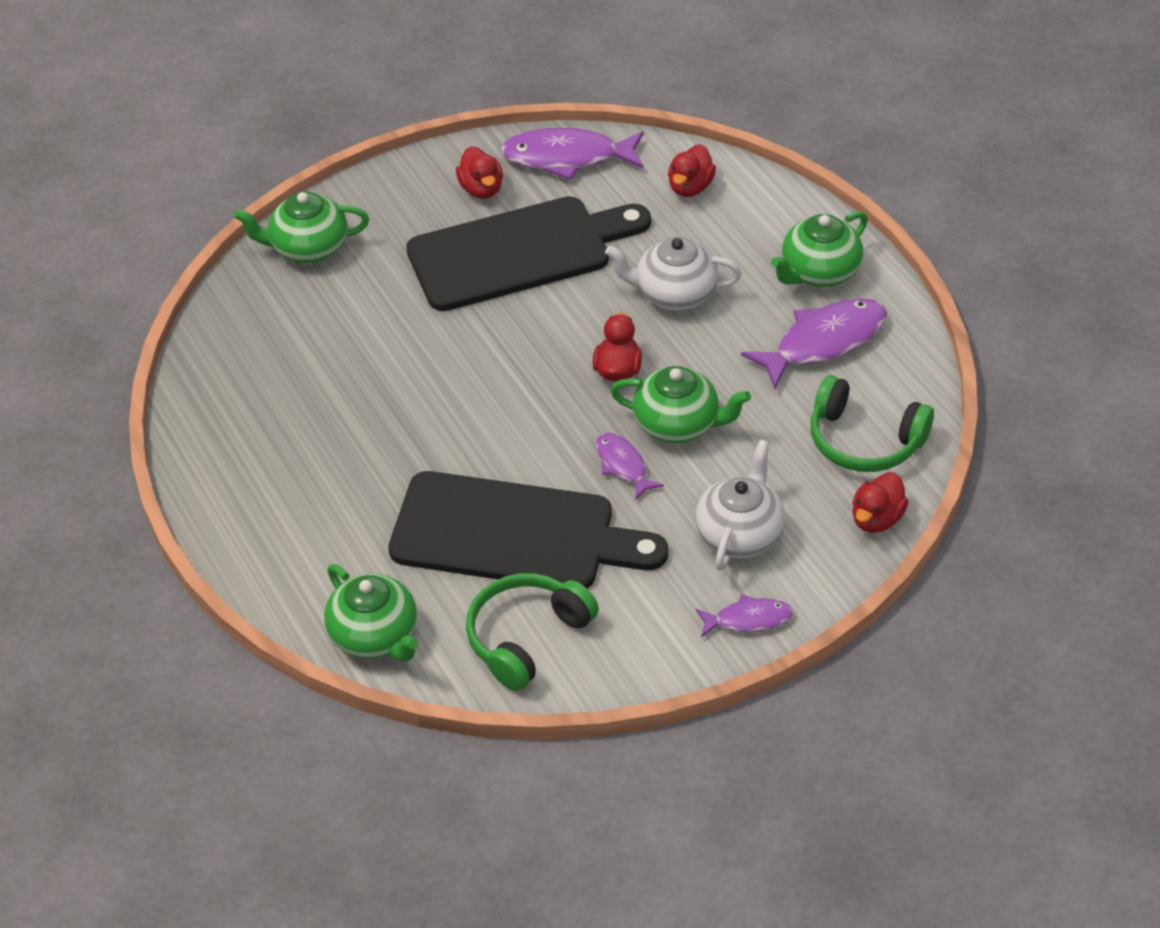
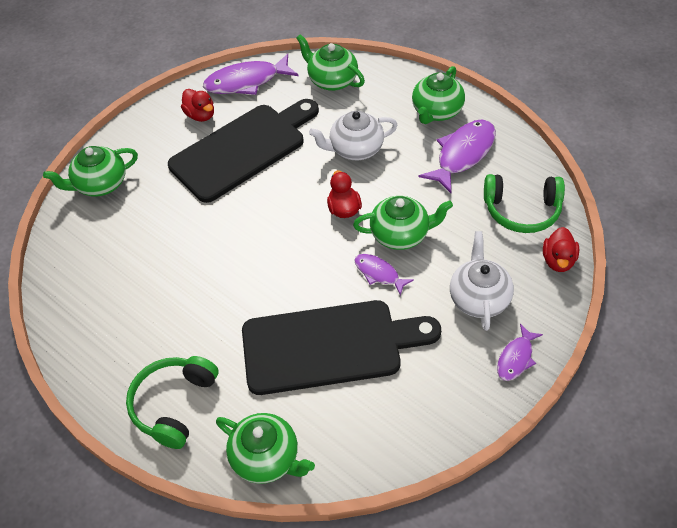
camera: 20 degrees left, 5 degrees up
(527, 638) = (375, 422): green headphones -> green headphones (174, 404)
(690, 187) = (332, 80): red duck -> green teapot
(748, 619) = (516, 358): purple fish -> purple fish turned 150 degrees clockwise

